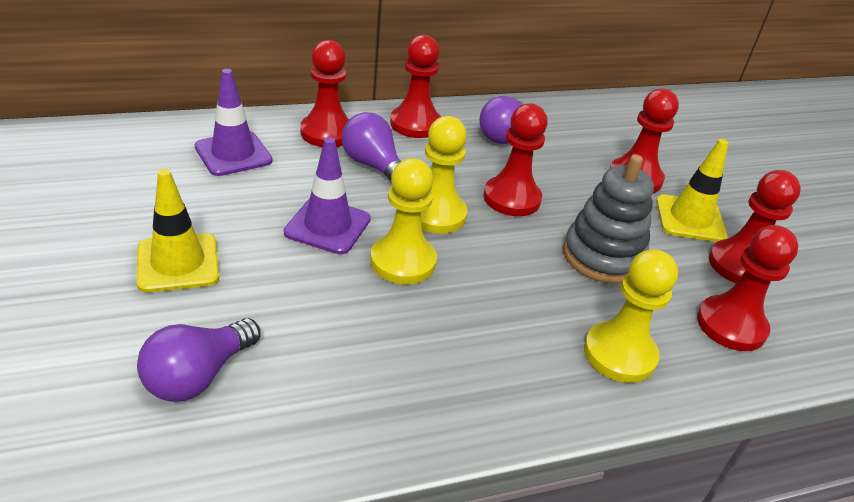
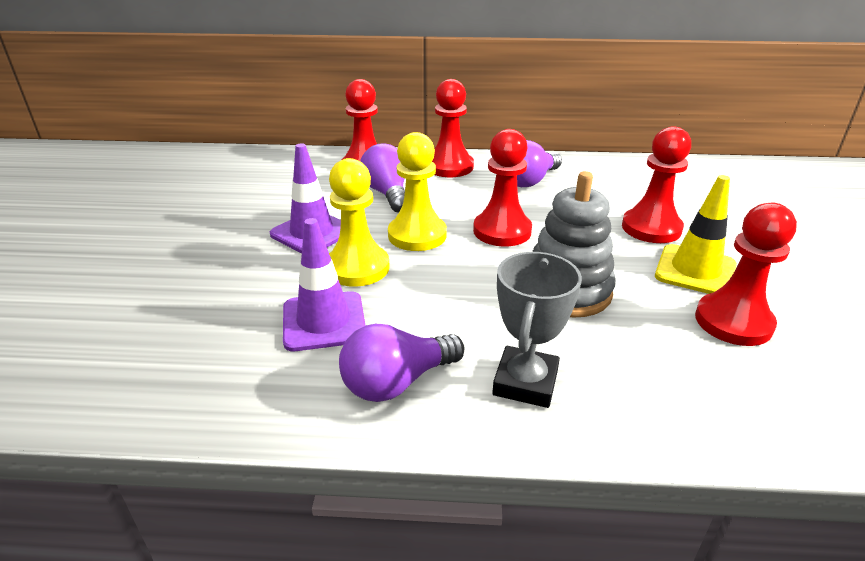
camera: 25 degrees right, 5 degrees down
(178, 263) = (170, 244): yellow traffic cone -> none
(198, 375) = (116, 326): purple light bulb -> purple light bulb (397, 382)
(233, 154) = (276, 175): purple traffic cone -> purple traffic cone (324, 321)
(619, 354) = (525, 382): yellow pawn -> grey trophy
(731, 325) = (685, 379): red pawn -> none

